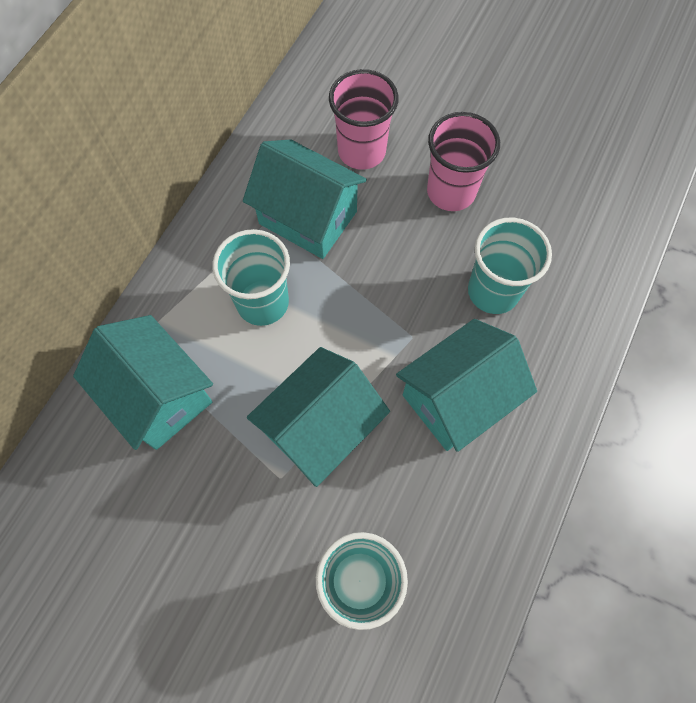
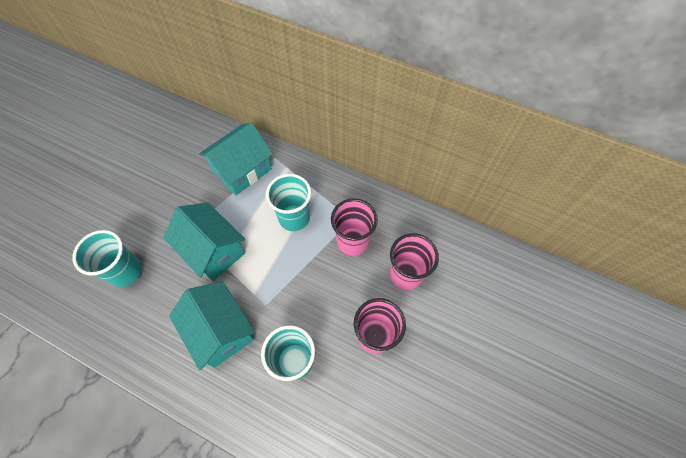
camera: 90 degrees right, 5 degrees down
(308, 217) = (352, 241): turquoise house -> pink cup

